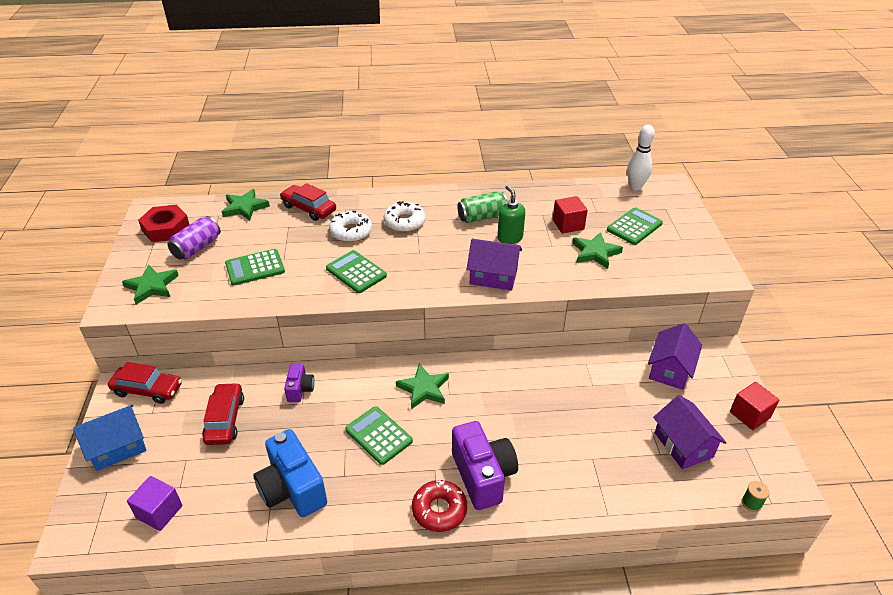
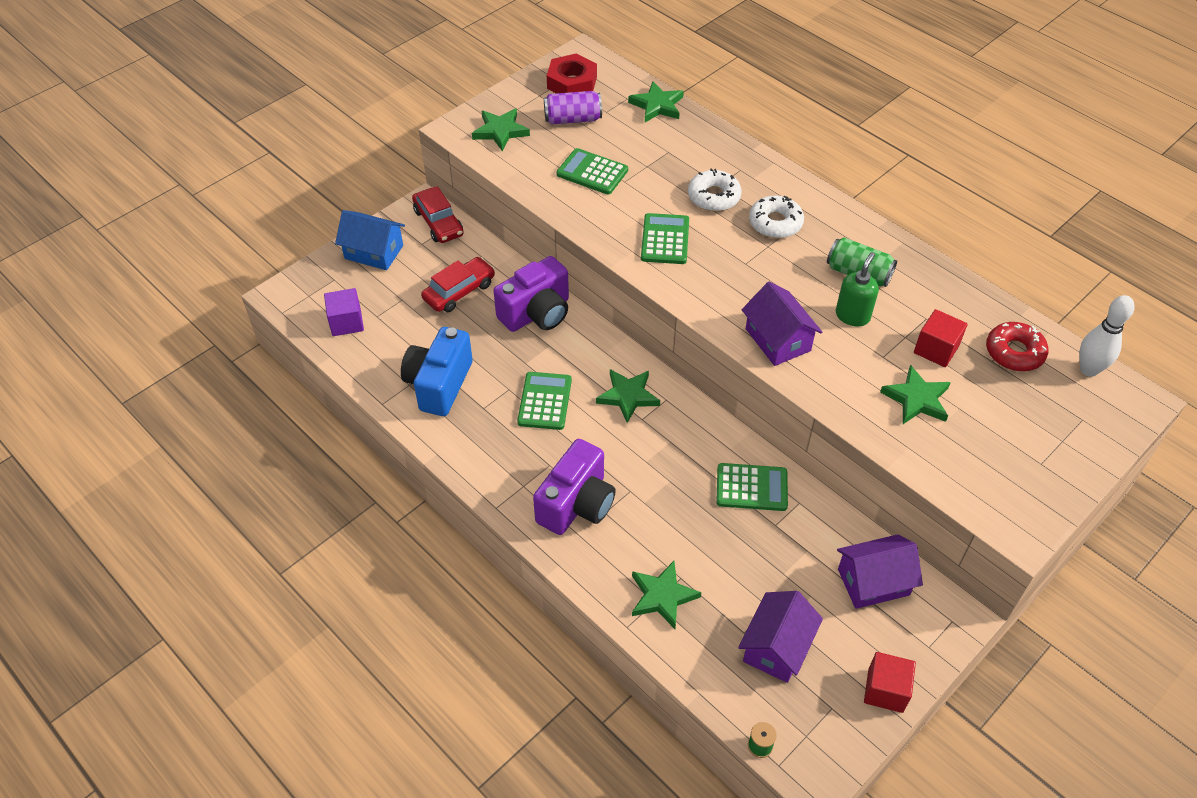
camera: 50 degrees right, 10 degrees up
(300, 389) = (537, 313): purple camera -> purple camera, size x1.90
(309, 208) = (709, 145): red car -> none
(439, 510) = (512, 496): red donut -> red donut (1014, 352)
(599, 478) = (662, 596): none -> green star
(634, 227) = (1007, 409): green calculator -> green calculator (751, 488)

